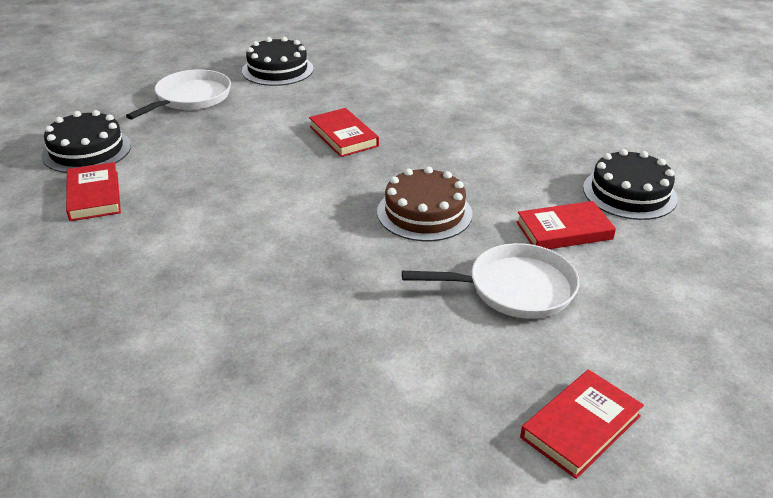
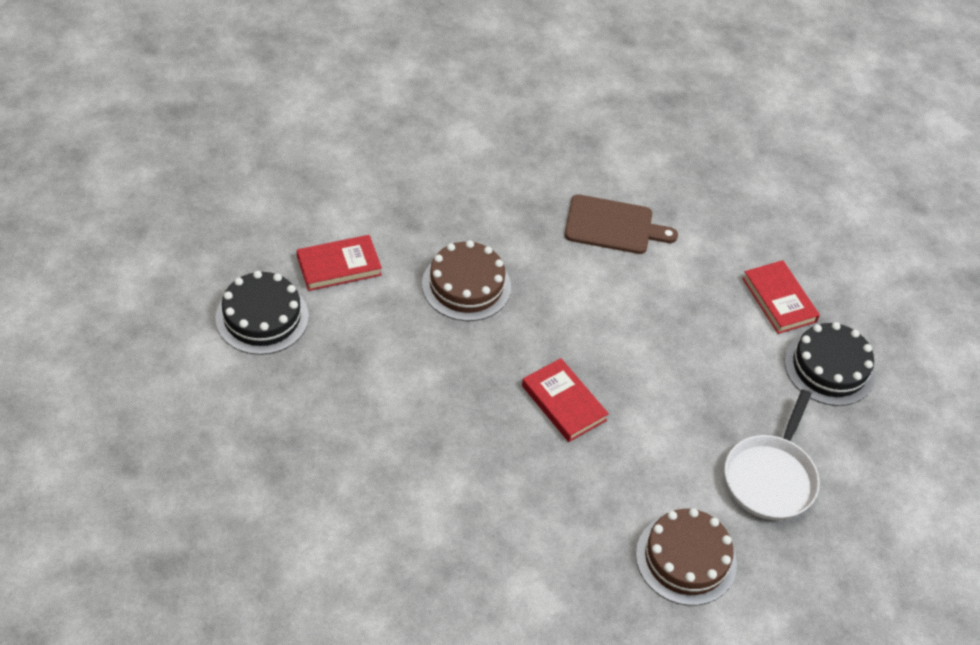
camera: 170 degrees right, 15 degrees up
(242, 262) = (613, 226): none -> brown cutting board
(277, 70) = (686, 559): black cake -> brown cake
(514, 288) = (391, 204): white pan -> none
(580, 426) = (363, 107): red book -> none

